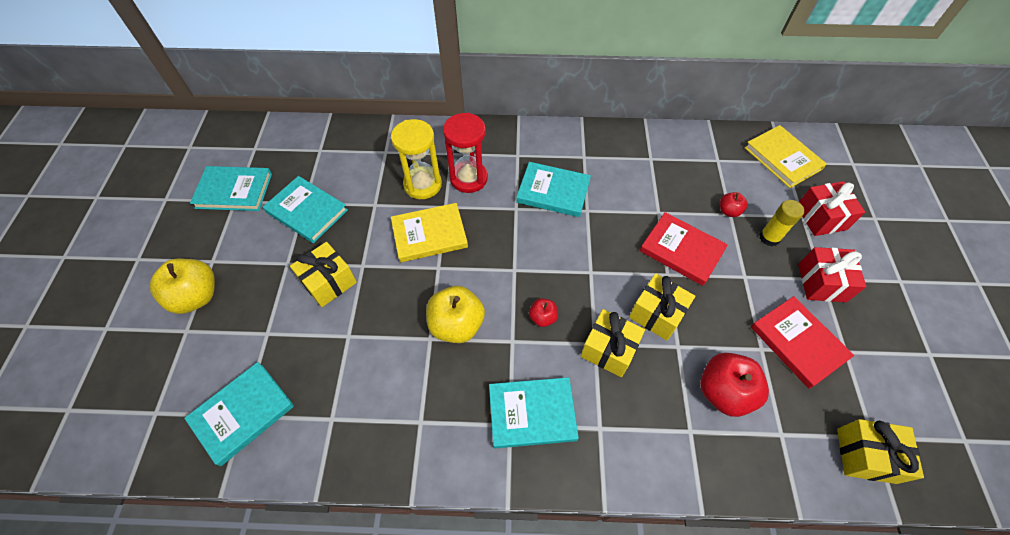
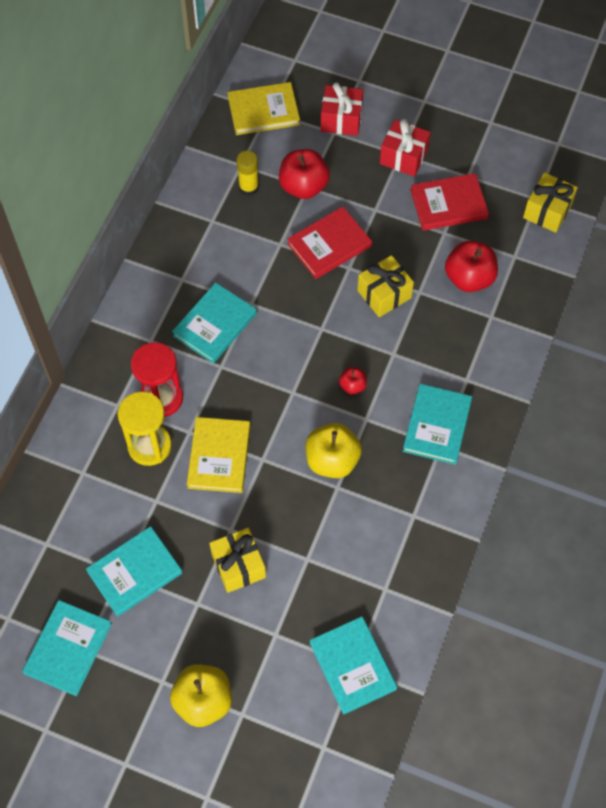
camera: 70 degrees left, 5 degrees up
(608, 349) = (403, 345): yellow gift -> none
(728, 211) = (303, 186): red apple -> red apple, size x1.95
(769, 237) = (345, 170): yellow glue stick -> yellow glue stick (248, 187)

